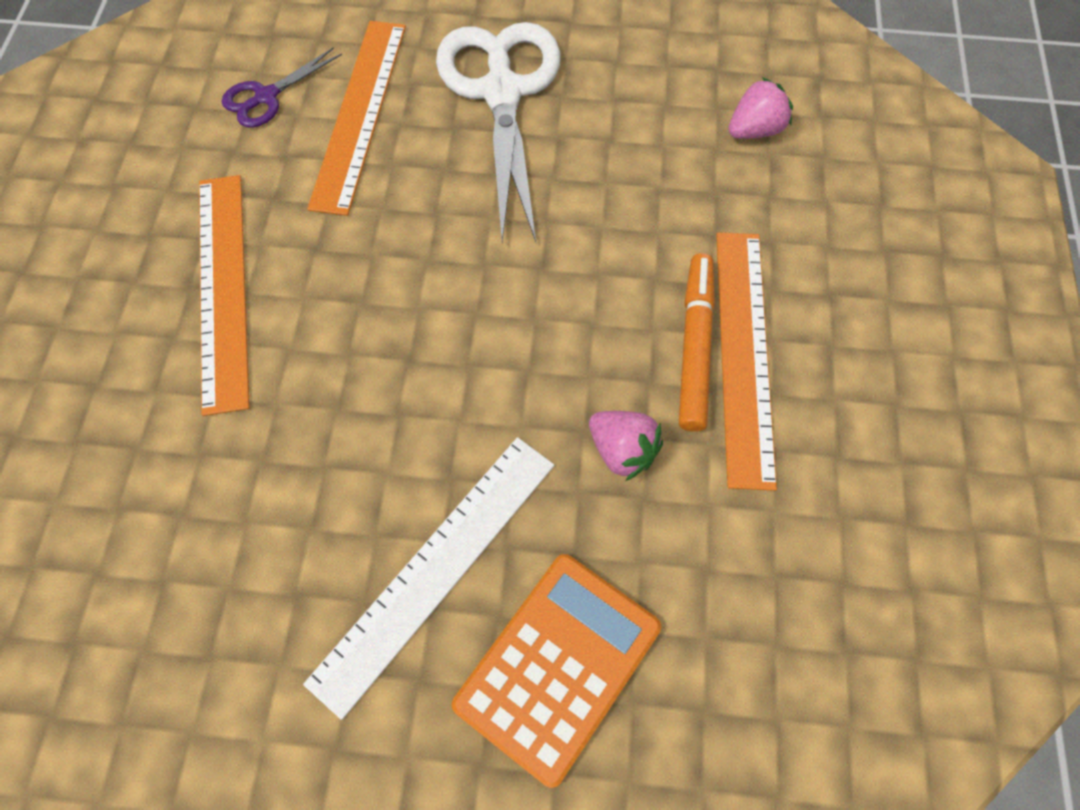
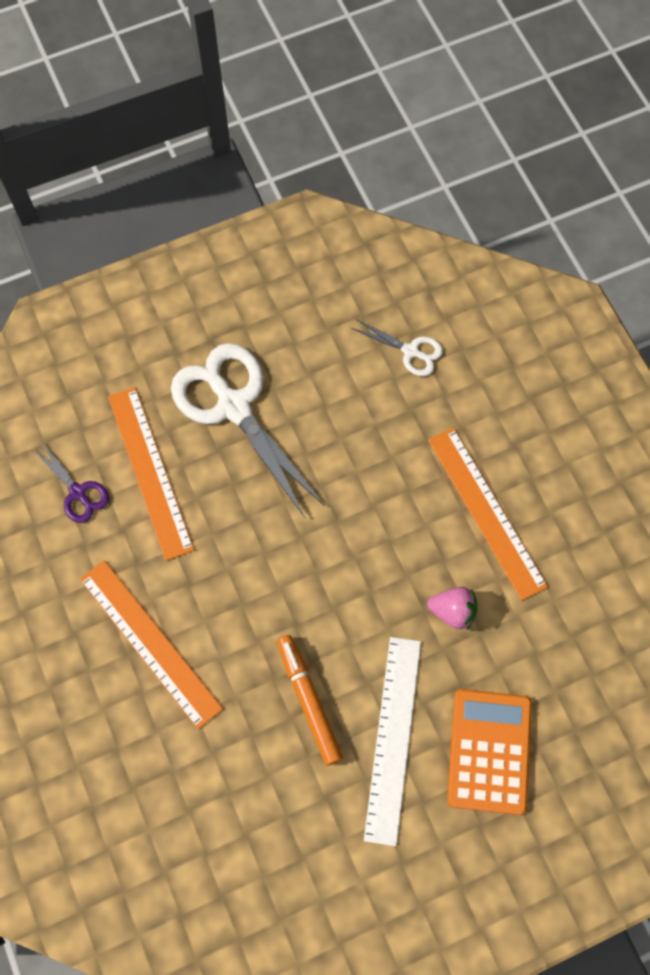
camera: 30 degrees left, 5 degrees up
(266, 96) = (78, 492): purple scissors -> purple scissors turned 60 degrees counterclockwise
(695, 346) = (456, 523): orange marker -> orange marker (309, 700)
(755, 130) = (410, 351): pink strawberry -> white scissors

